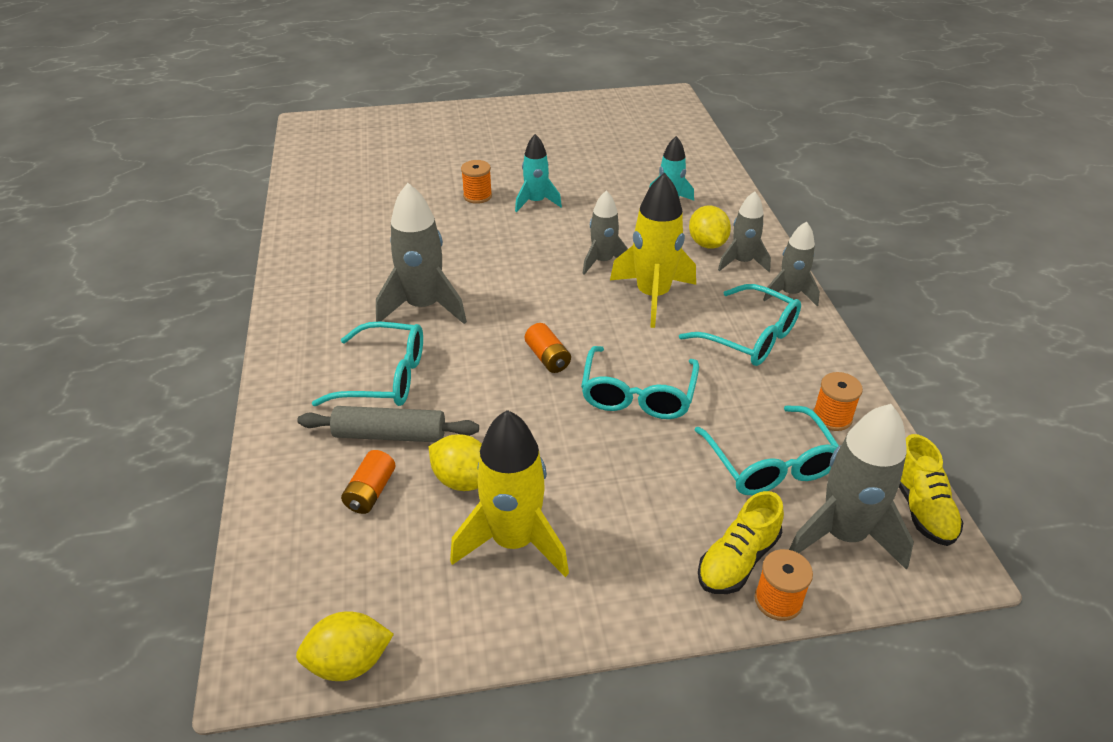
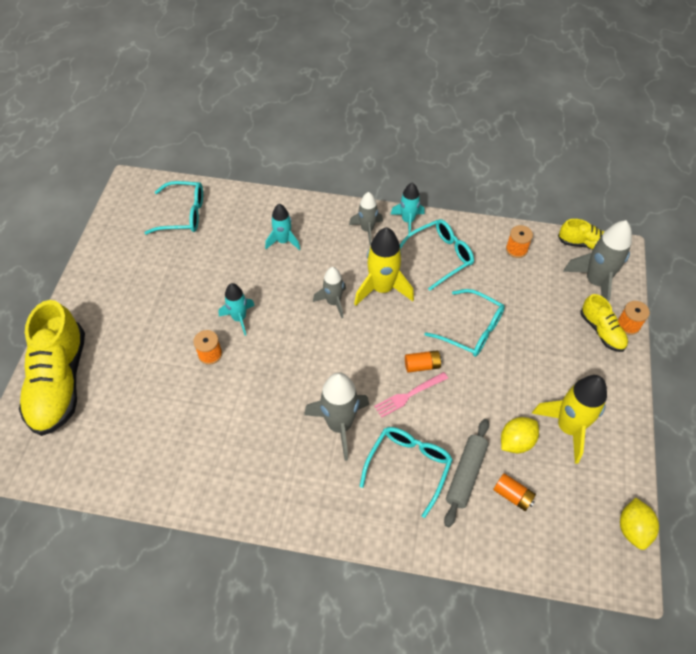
camera: 70 degrees left, 15 degrees up
(403, 126) = (59, 382): none -> yellow shoe
(493, 355) = (408, 395): none -> pink fork
(707, 244) = (339, 239): yellow lemon -> none
(770, 464) = (542, 290): turquoise glasses -> turquoise glasses (183, 214)
(790, 294) = (408, 221): grey rocket -> turquoise rocket

